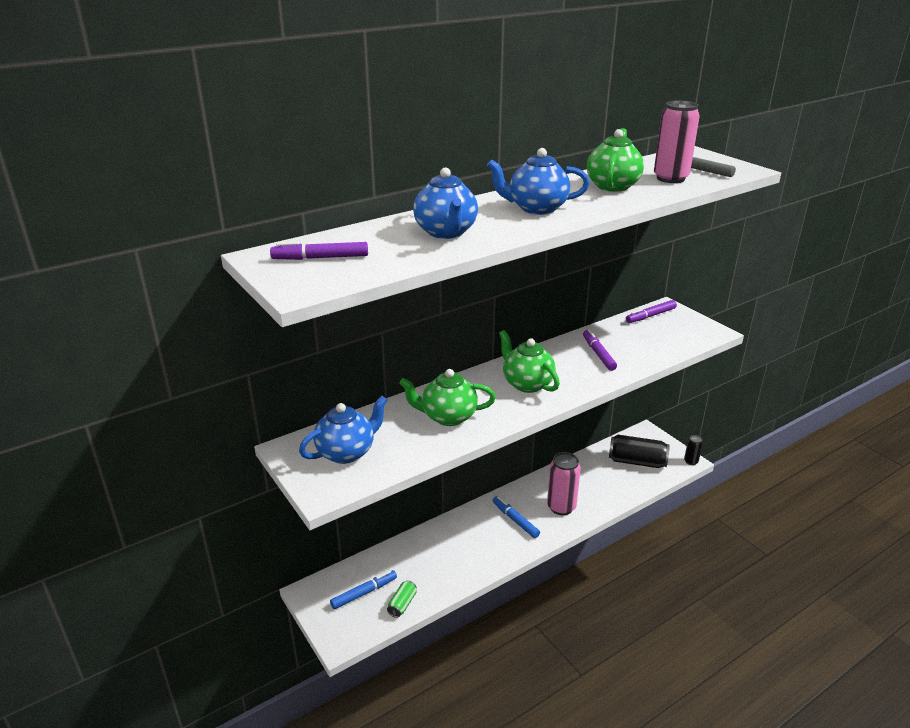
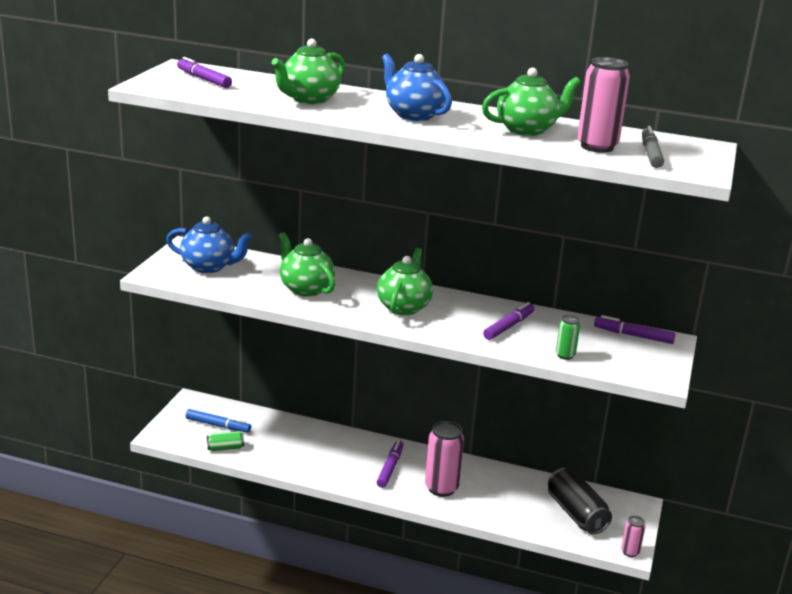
camera: 50 degrees right, 5 degrees down
(446, 232) = (309, 99): blue teapot -> green teapot
(515, 520) = (390, 468): blue marker -> purple marker
(658, 351) = (565, 355): none -> green can
(691, 461) = (630, 552): black can -> pink can

